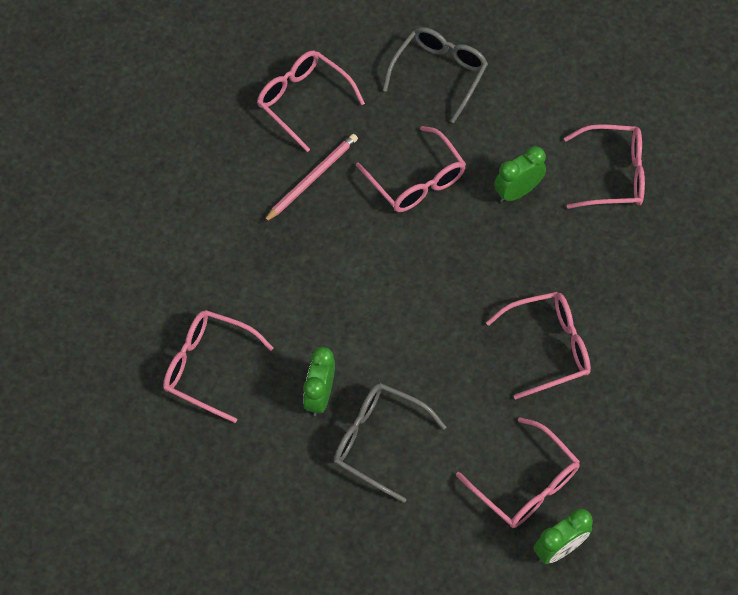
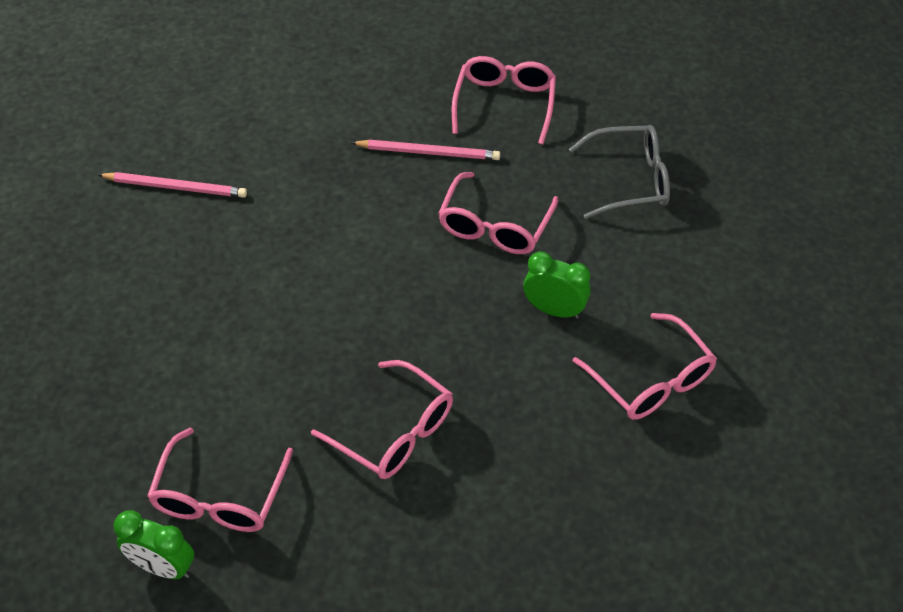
camera: 55 degrees right, 10 degrees down
(209, 367) = (176, 187): pink glasses -> pink pencil
(320, 396) = (203, 279): green clock -> none
(379, 441) = (185, 349): grey glasses -> none

